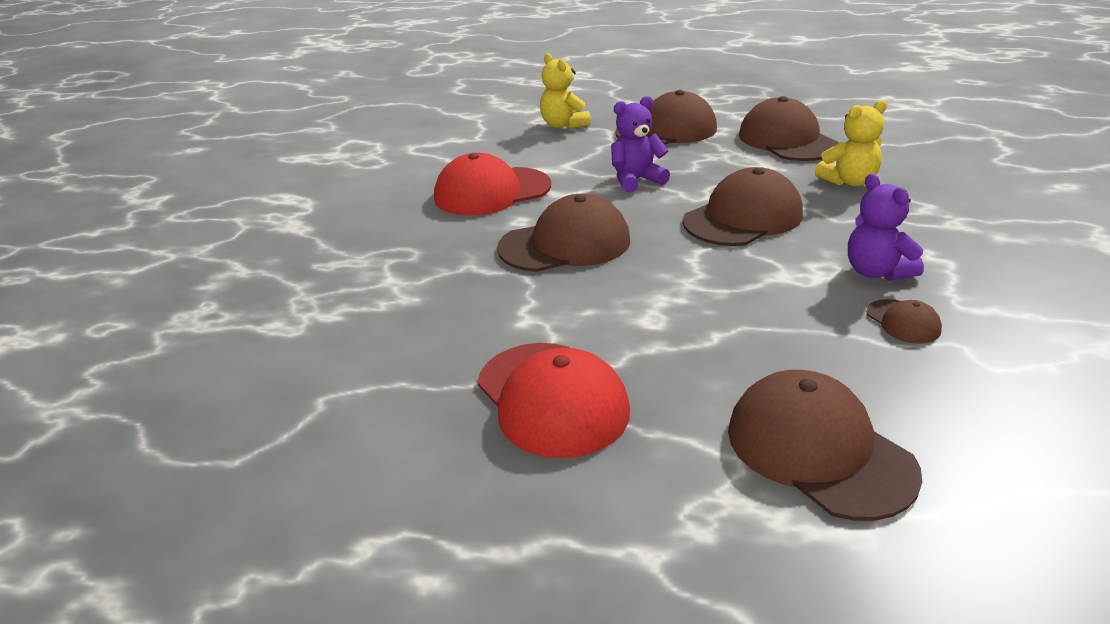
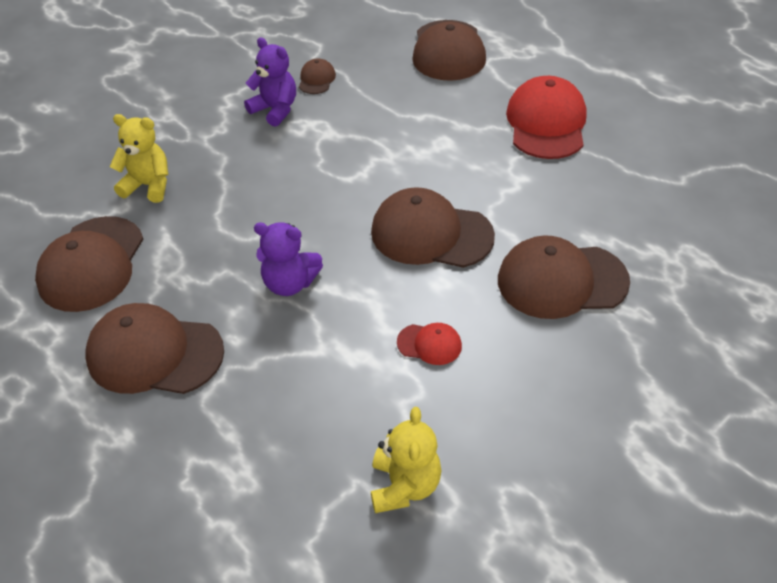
camera: 145 degrees left, 15 degrees up
(492, 192) = (429, 344): red cap -> red cap, size x0.47
(563, 125) = (232, 446): yellow teddy bear -> yellow teddy bear (404, 486)
(743, 218) = (277, 191): brown cap -> brown cap (561, 281)
(876, 272) = (275, 110): purple teddy bear -> purple teddy bear turned 60 degrees counterclockwise

